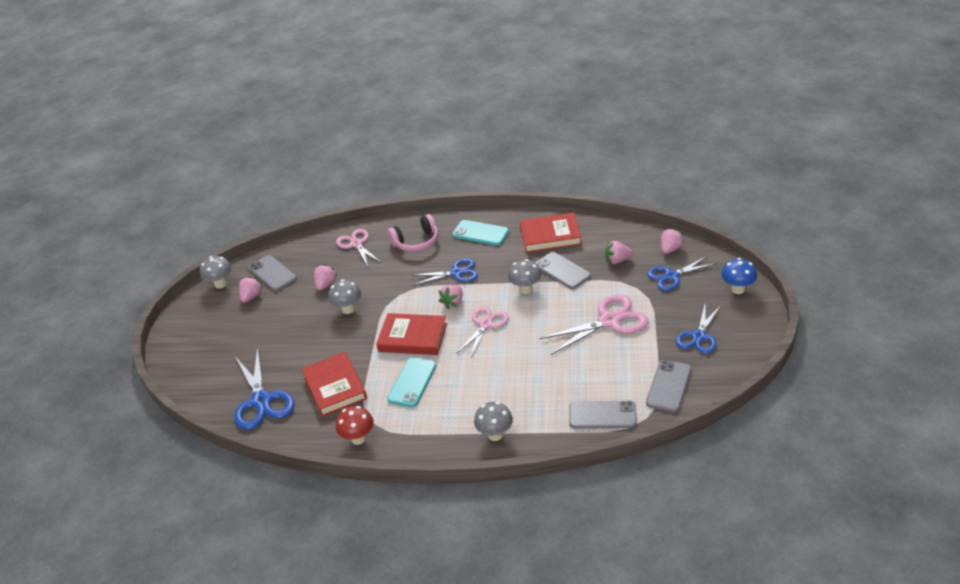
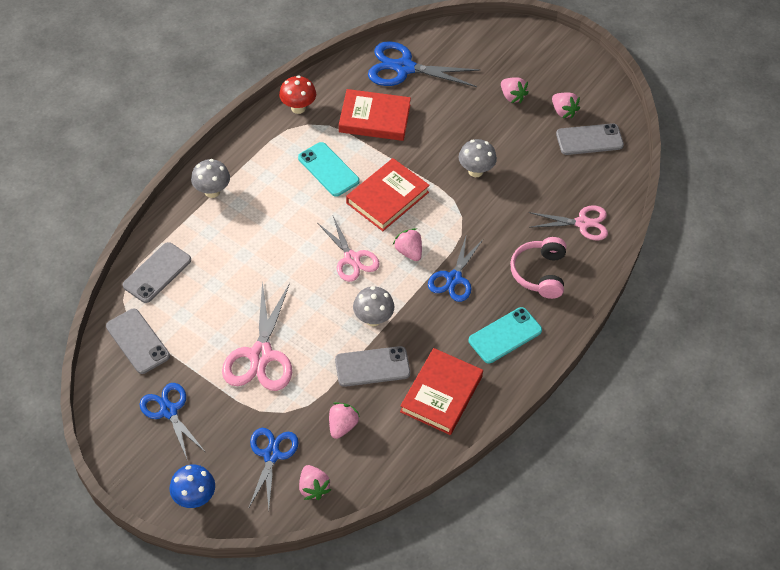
camera: 115 degrees right, 15 degrees up
(220, 284) = (606, 97): grey mushroom -> none
(326, 285) = (531, 171): pink strawberry -> pink strawberry (512, 96)

